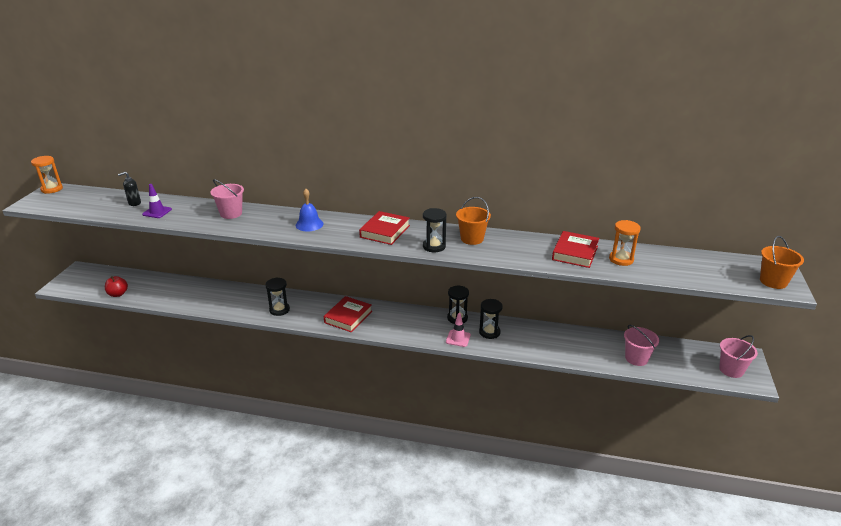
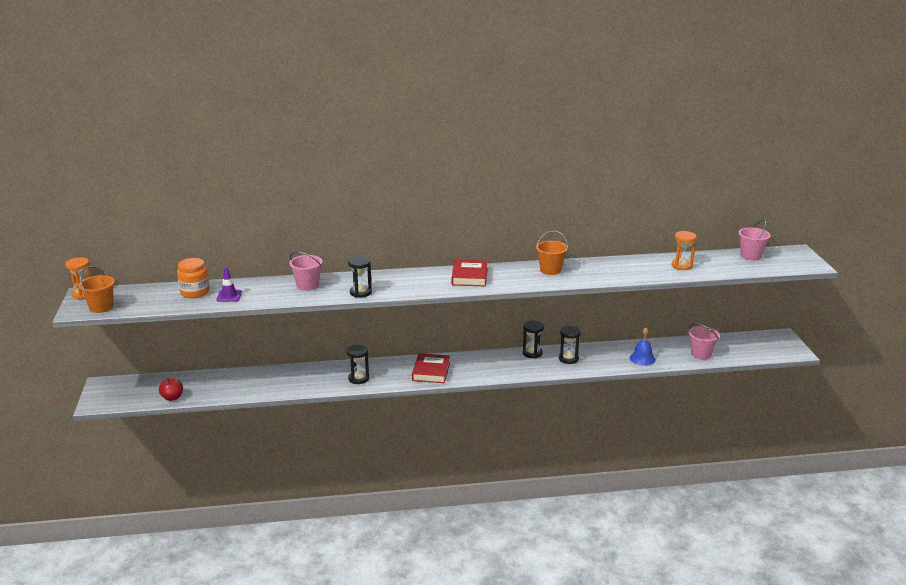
camera: 20 degrees left, 5 degrees down
(134, 203) = (195, 292): black soap dispenser -> orange jar
(309, 224) = (394, 282): blue bell -> blue bell (642, 358)
(434, 246) = (523, 281): black hourglass -> black hourglass (360, 292)
(458, 338) = (544, 369): pink traffic cone -> none
(575, 253) = (642, 267): red book -> none
(731, 370) = (776, 348): pink bucket -> pink bucket (751, 256)
(773, 281) = (801, 262): orange bucket -> orange bucket (101, 307)

